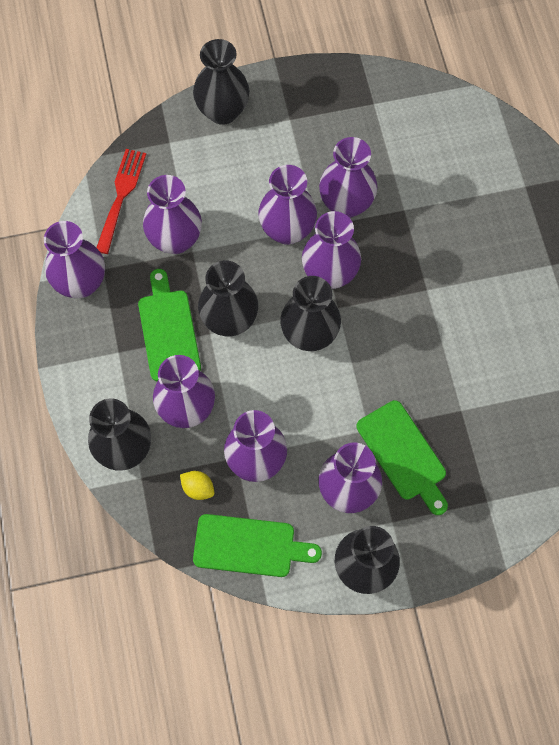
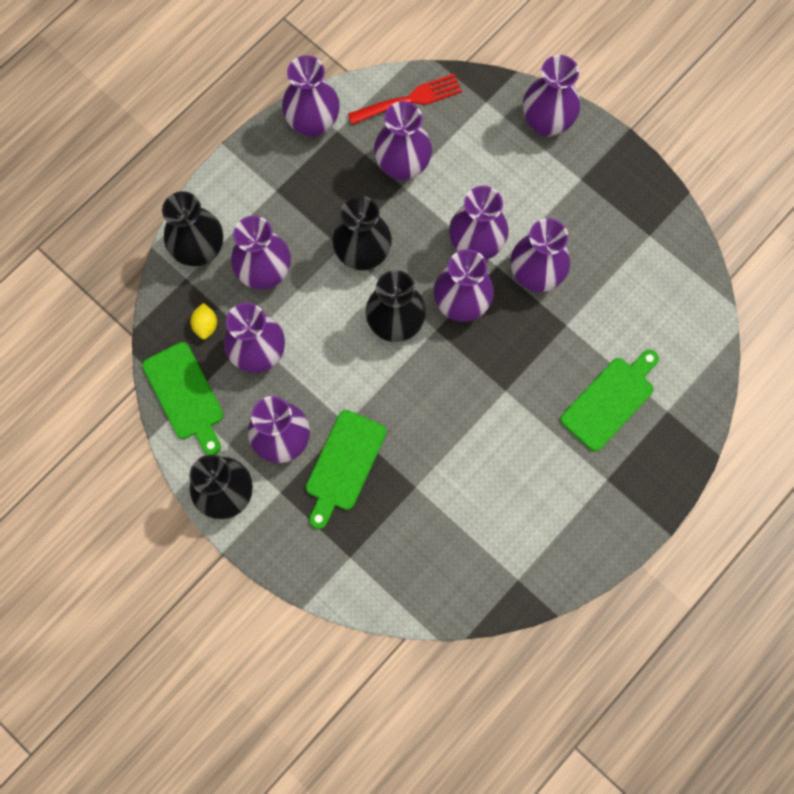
camera: 55 degrees right, 5 degrees up
(168, 330) = (320, 214): green cutting board -> green cutting board (610, 400)
(222, 111) = (546, 122): black vase -> purple vase

